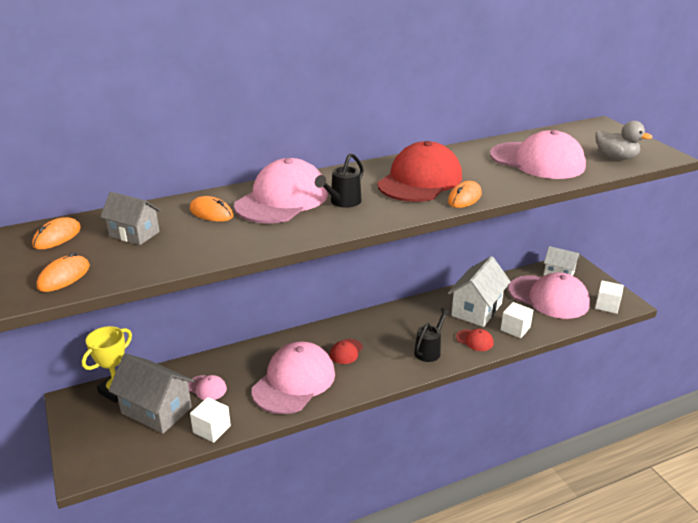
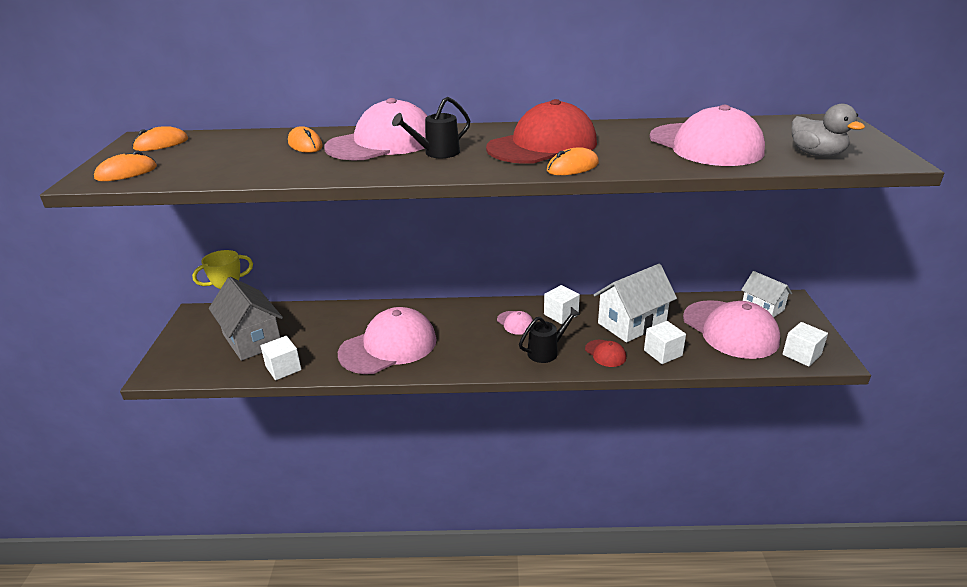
camera: 25 degrees right, 0 degrees up
(134, 234) = (221, 151): grey house -> none
(207, 388) = (308, 332): pink cap -> pink cap (515, 323)
(346, 351) = (459, 332): red cap -> none
(417, 315) = (561, 314): none -> white cube

